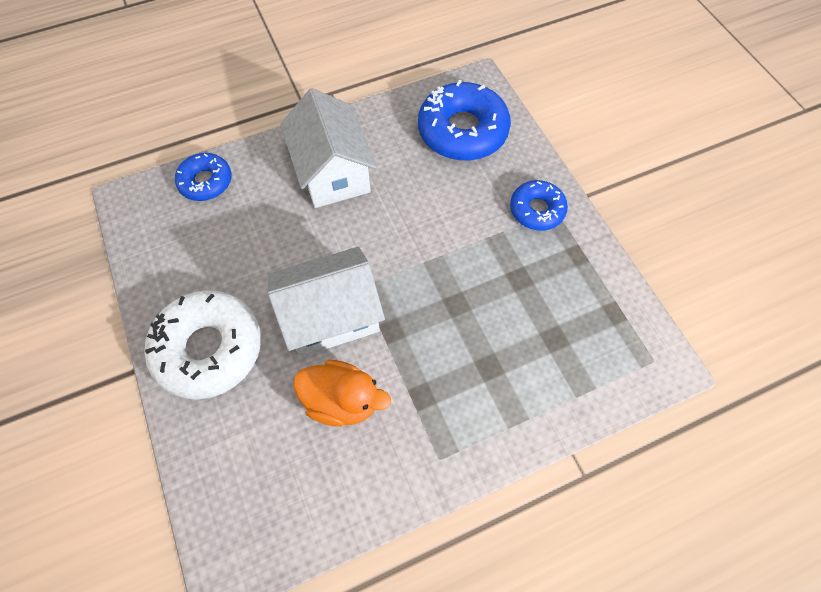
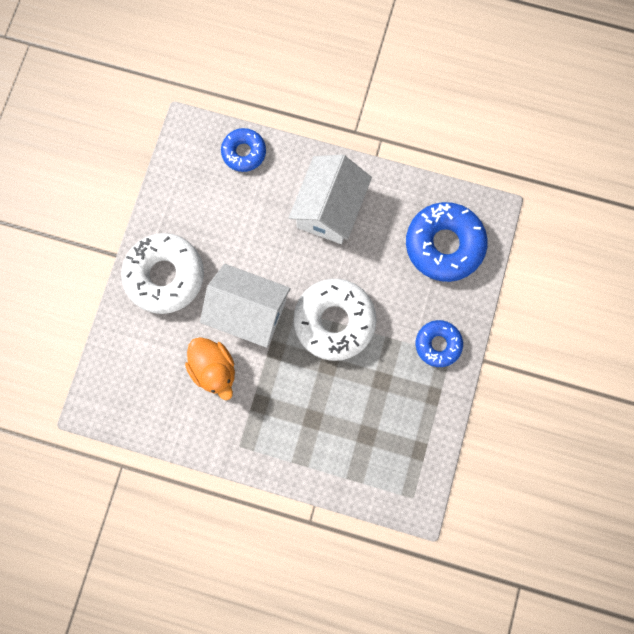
camera: 40 degrees right, 15 degrees up
(425, 261) = (334, 321): none -> white donut

